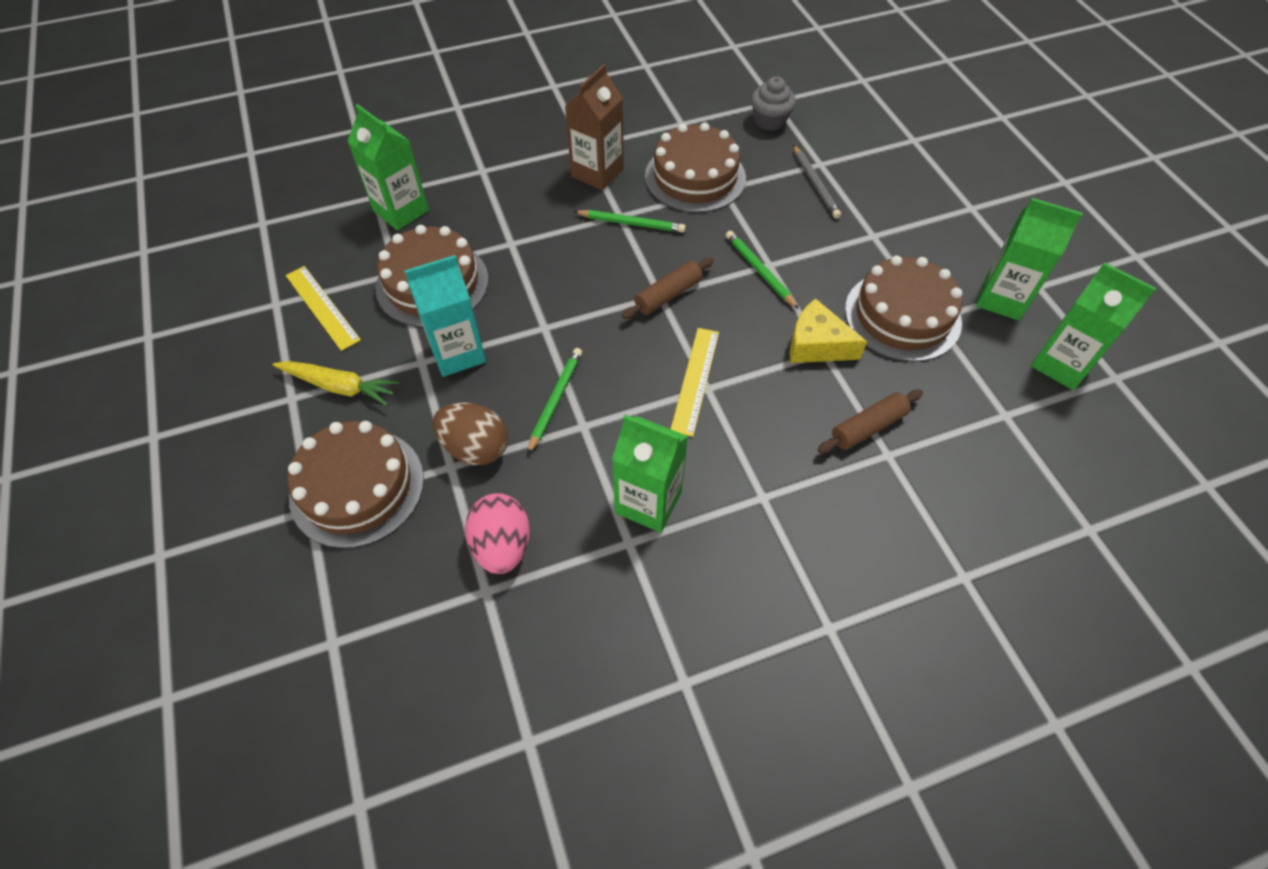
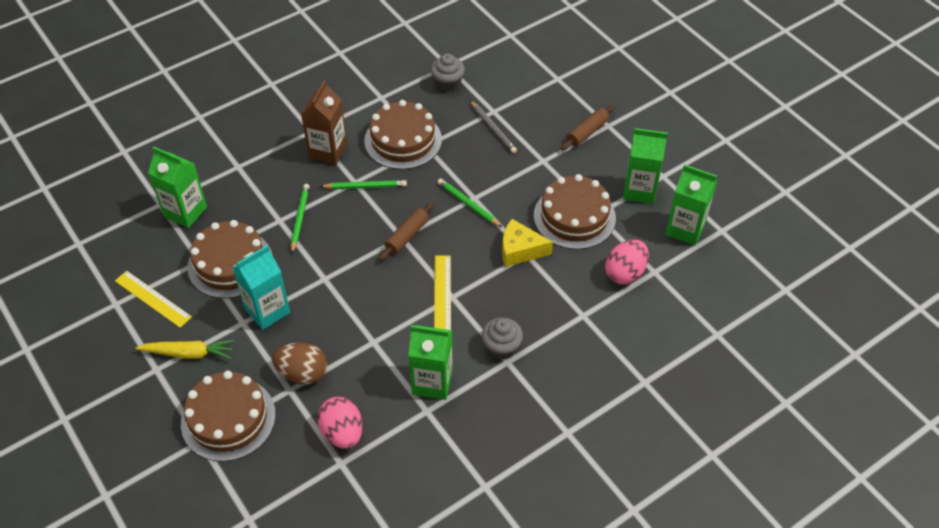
camera: 15 degrees left, 5 degrees down
(555, 400) = (348, 328): green pencil -> green pencil (300, 219)
(759, 474) = (501, 347): none -> grey cupcake
(868, 427) = (566, 300): brown rolling pin -> brown rolling pin (587, 132)
(961, 407) = (625, 273): none -> pink egg

